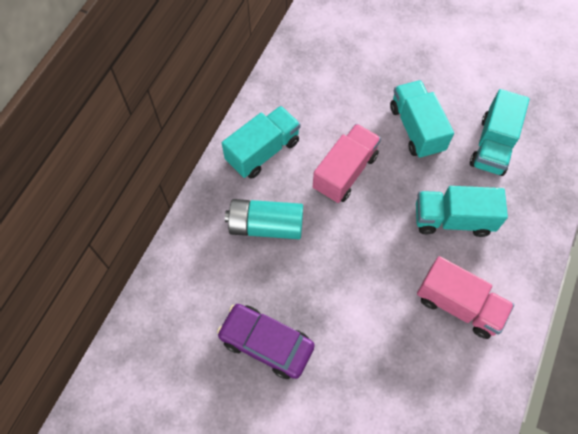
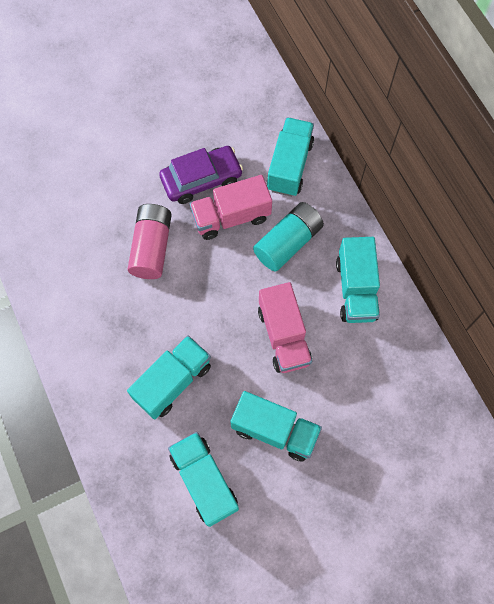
camera: 130 degrees right, 5 degrees up
(191, 279) = (289, 166): none -> turquoise truck
(366, 330) = (152, 247): none -> pink battery
(458, 305) = (110, 323): pink truck -> pink truck (231, 217)

